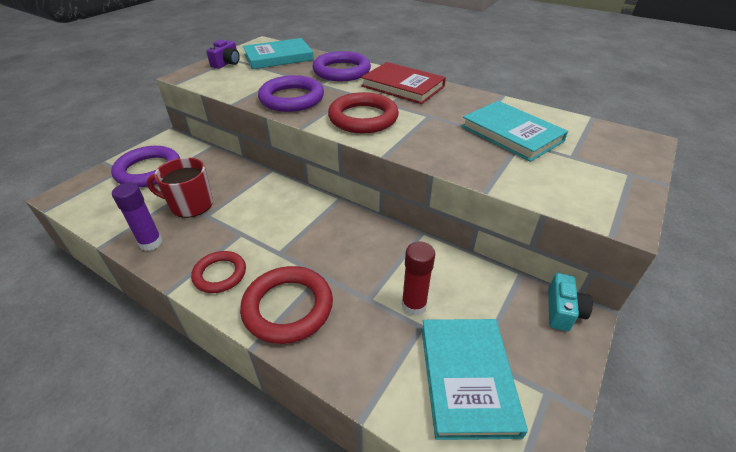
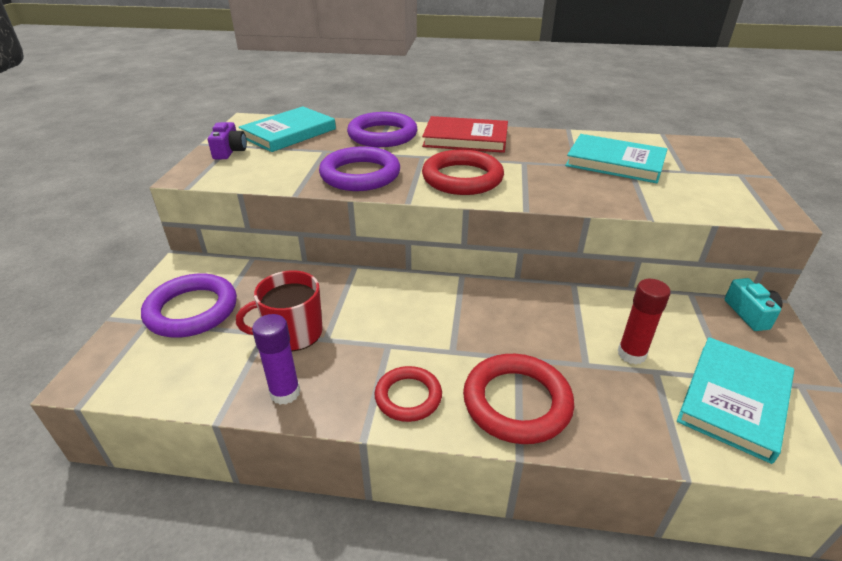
camera: 25 degrees left, 5 degrees down
(467, 378) = (734, 400): turquoise book -> turquoise book turned 60 degrees clockwise

